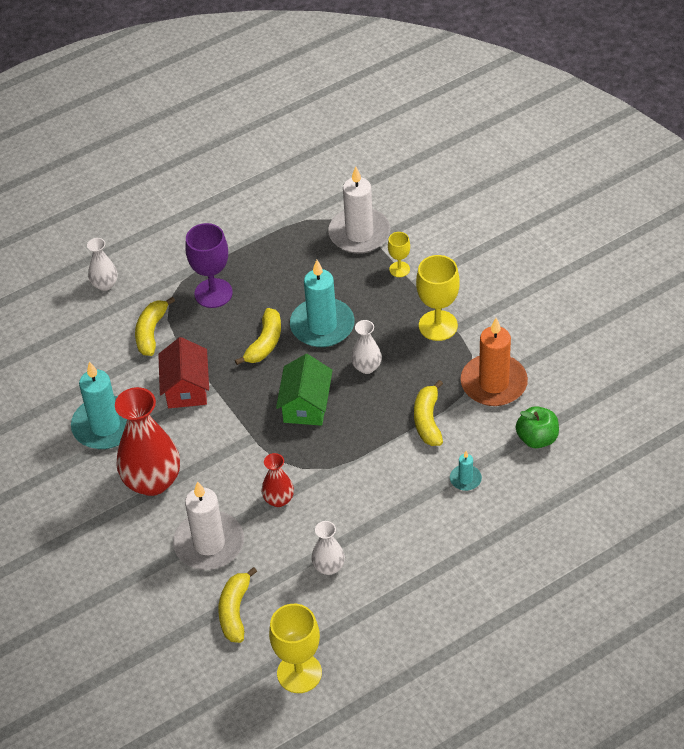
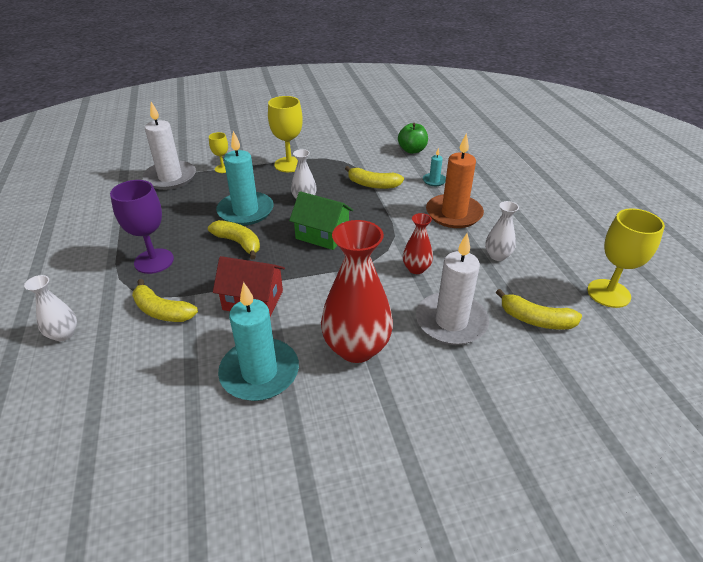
camera: 75 degrees left, 10 degrees down
(493, 383) = (356, 155): orange candle -> orange candle (454, 214)

